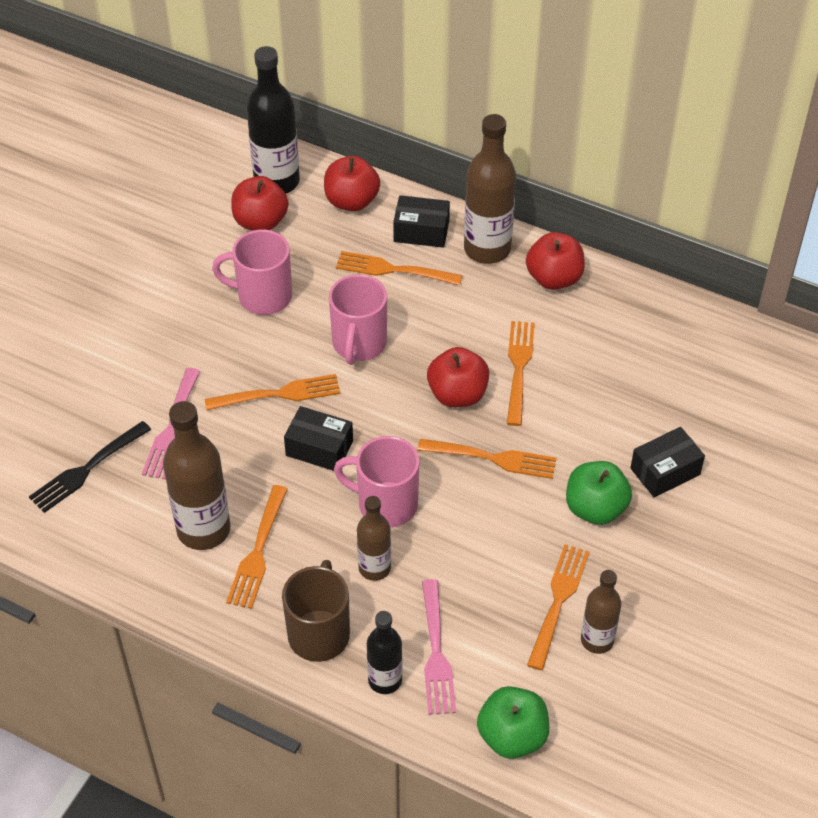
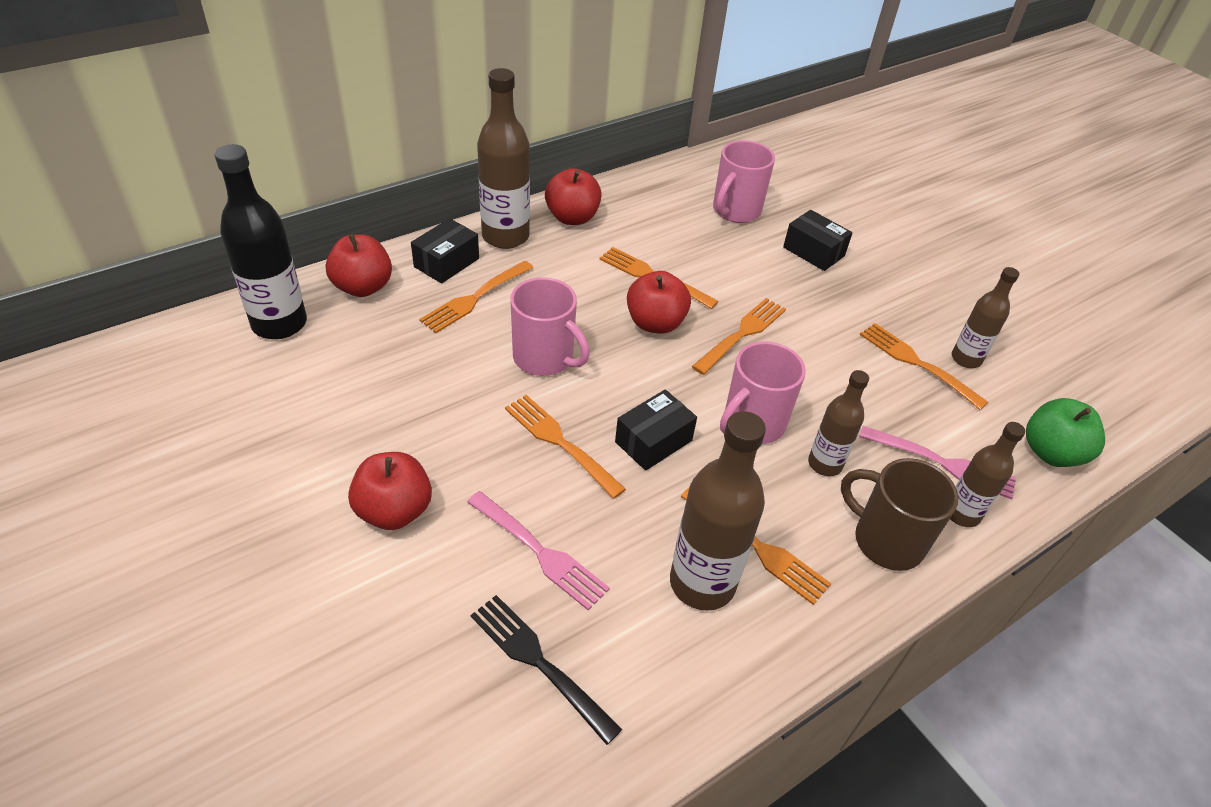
camera: 65 degrees left, 5 degrees down
(88, 468) = (540, 663): black fork -> black fork turned 150 degrees clockwise
(260, 221) = (319, 358): red apple -> red apple (394, 511)
(263, 296) = (421, 399): pink mug -> pink mug (735, 211)
(277, 394) = (561, 443): orange fork -> orange fork turned 60 degrees counterclockwise
(385, 680) = (961, 514): black bottle -> brown bottle
(595, 508) = (830, 301): green apple -> none
(665, 471) = (813, 251): black box -> black box turned 45 degrees counterclockwise

